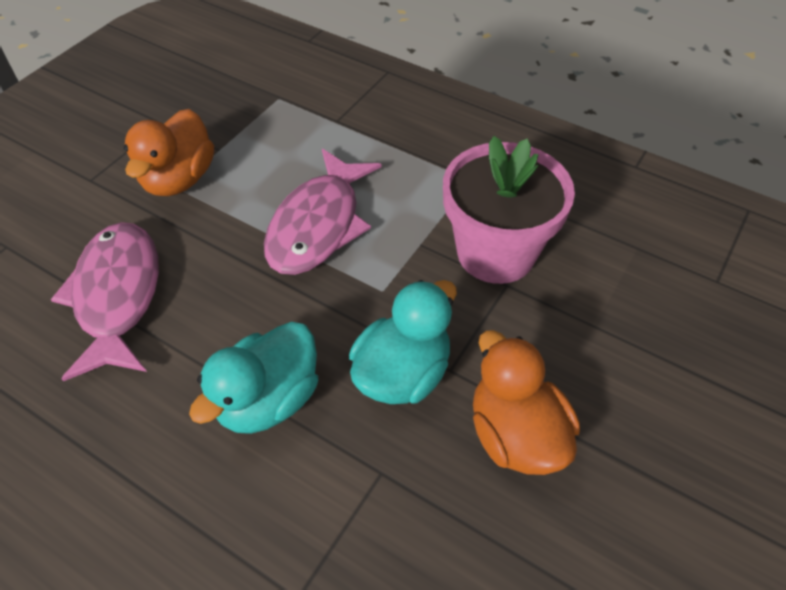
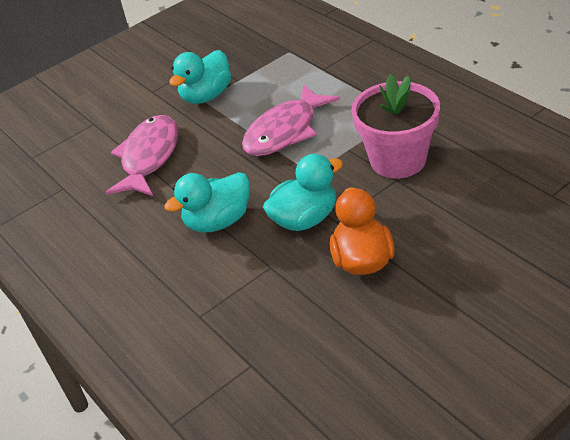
camera: 25 degrees right, 10 degrees down
(179, 179) = (206, 96): orange duck -> turquoise duck

